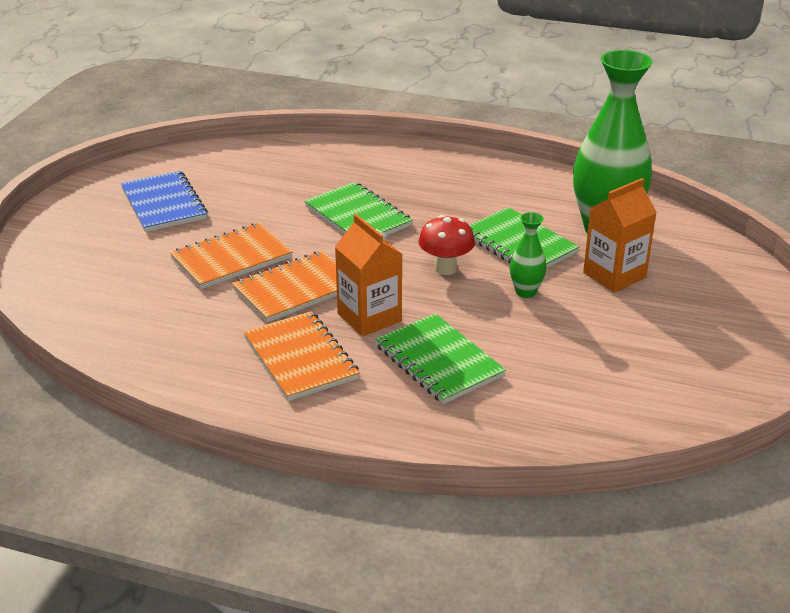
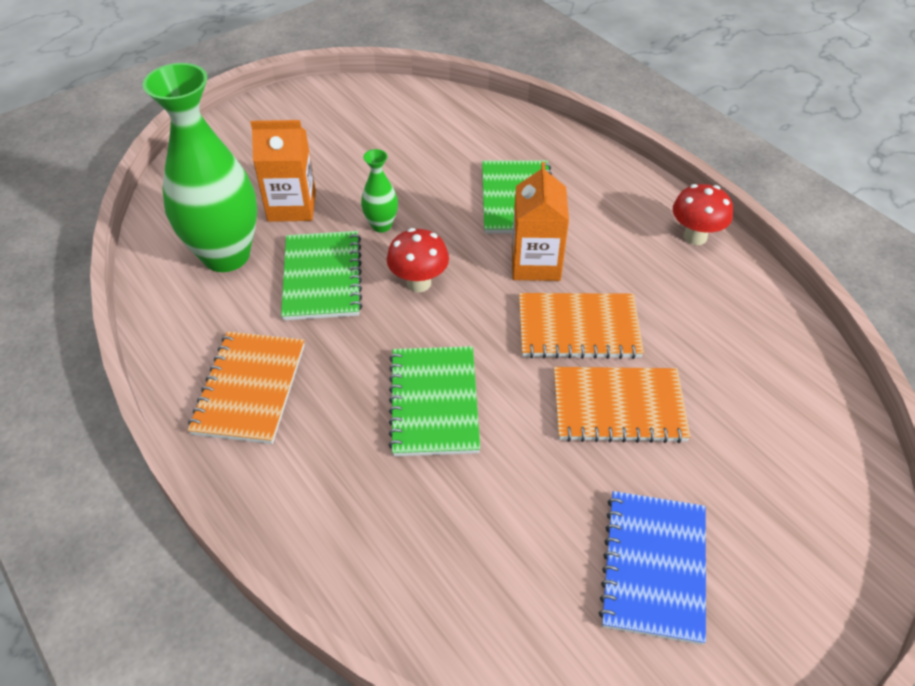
camera: 145 degrees left, 15 degrees up
(242, 399) = (695, 237): none -> red mushroom
(300, 358) = (625, 251): orange notebook -> orange notebook (250, 389)

